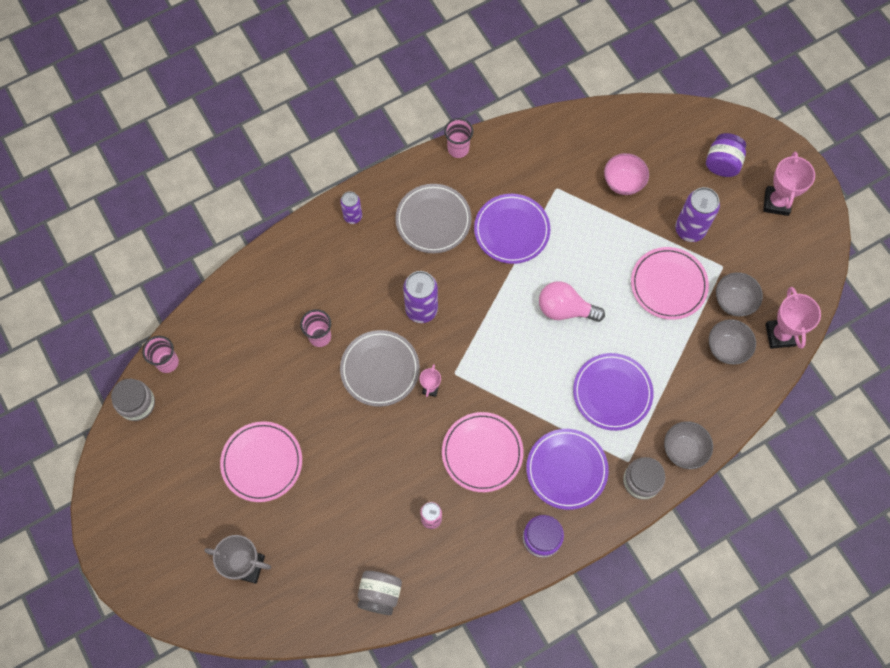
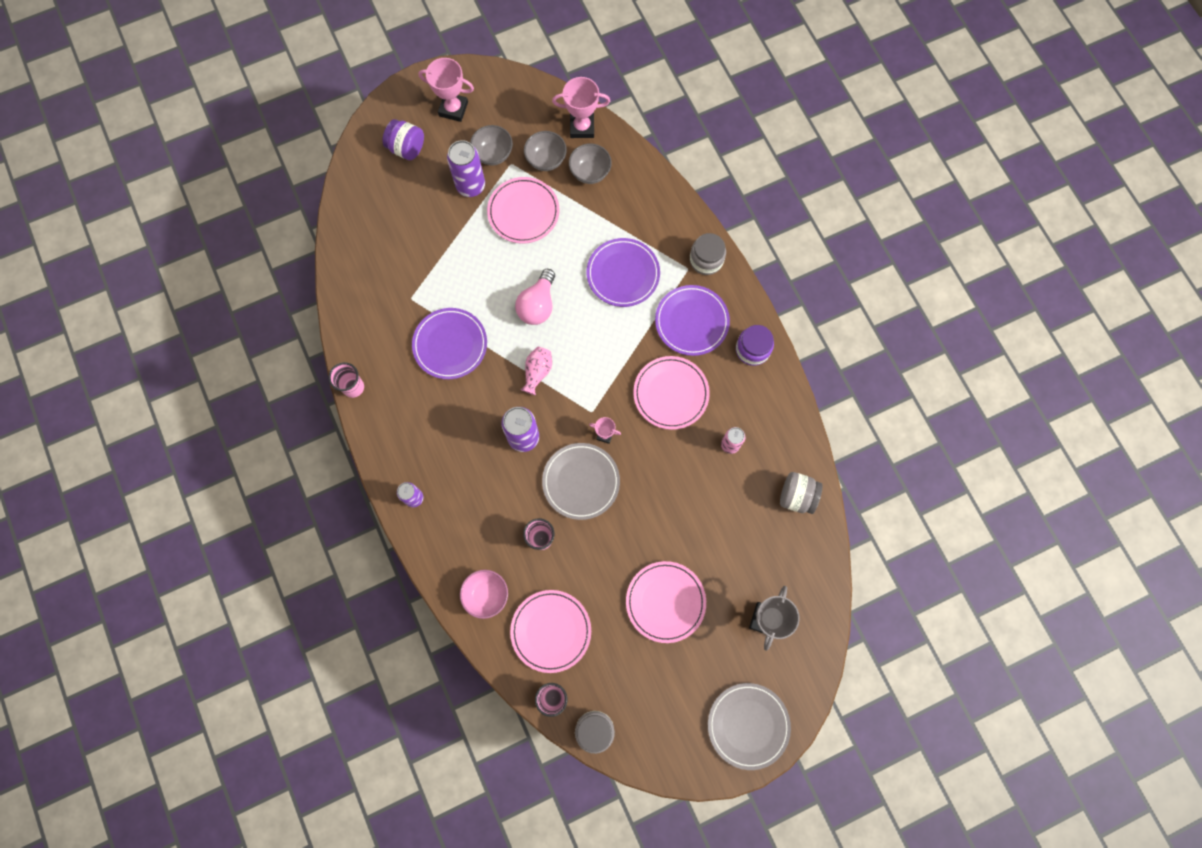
camera: 85 degrees left, 5 degrees up
(230, 354) = (551, 631): none -> pink plate
(433, 220) = (429, 418): grey plate -> grey plate (748, 725)
(491, 316) = (537, 372): none -> pink vase
(623, 182) = (414, 237): pink bowl -> pink bowl (486, 595)
(684, 450) = (680, 221): grey bowl -> grey bowl (493, 154)

